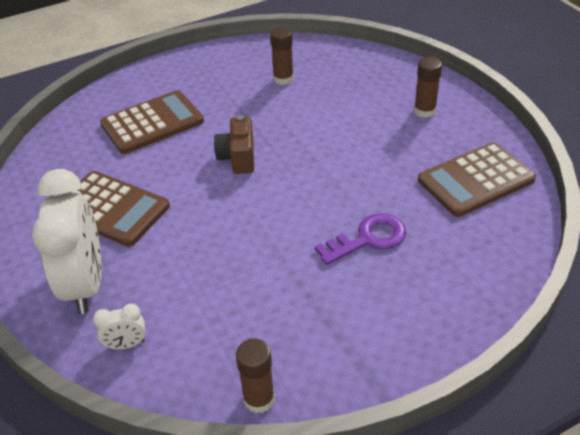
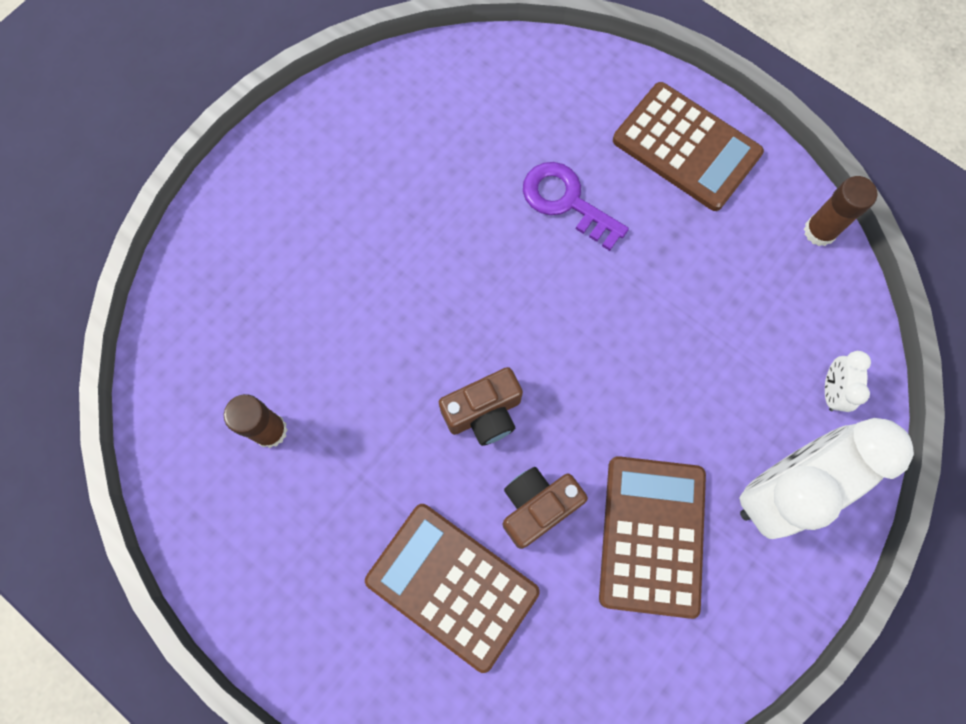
camera: 115 degrees left, 30 degrees up
(126, 344) = (831, 390): white clock -> white clock turned 135 degrees counterclockwise
(167, 165) = (537, 506): none -> brown camera
(424, 111) = (293, 206): brown glue stick -> none
(475, 180) = (418, 116): brown calculator -> brown calculator (686, 147)

